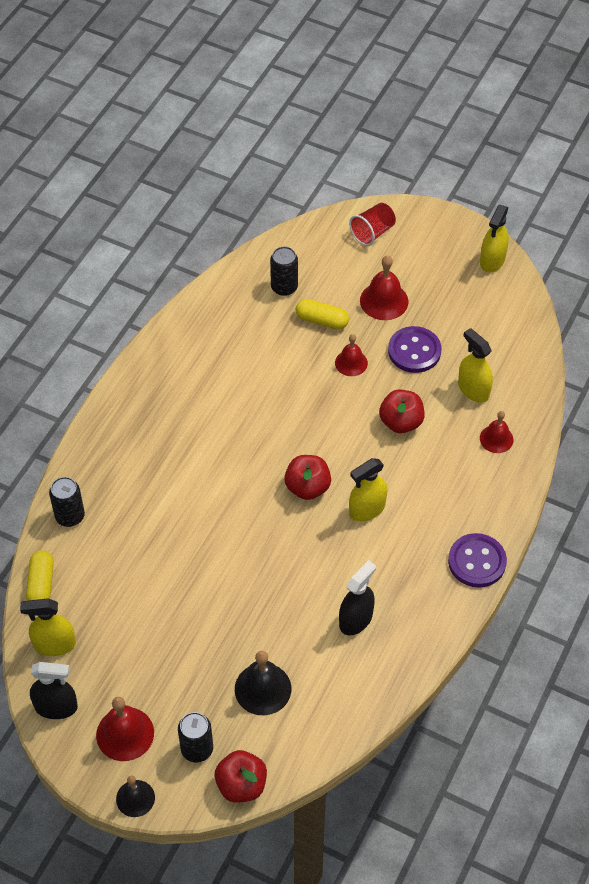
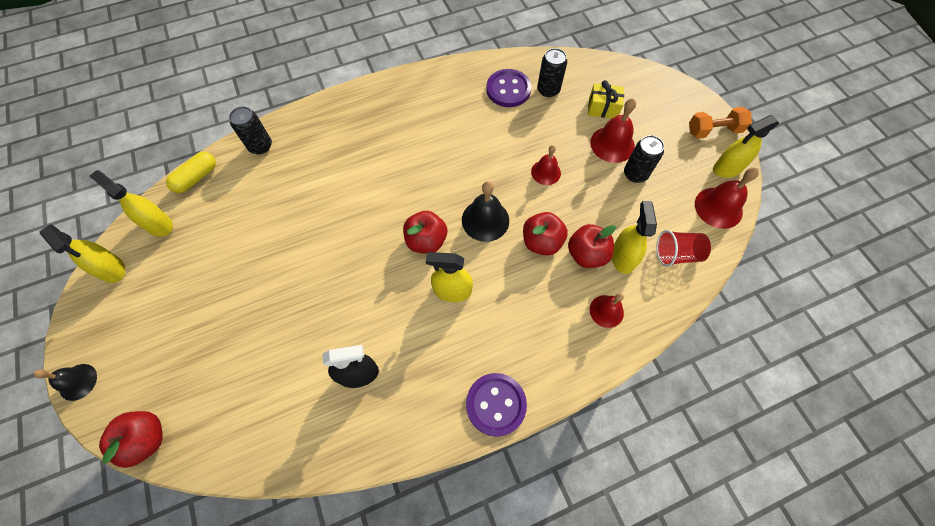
camera: 40 degrees right, 10 degrees up
(56, 707) = (112, 269): black spray bottle -> yellow spray bottle
(125, 733) = (126, 325): red bell -> red bell (718, 207)
(197, 749) = (152, 380): black can -> black can (635, 174)
(263, 689) = (241, 372): black bell -> black bell (485, 220)
(322, 320) = (553, 129): yellow capsule -> none
(347, 273) = (603, 108): none -> yellow gift
(372, 232) = (648, 92): red cup -> red cup (676, 254)
(414, 351) = (602, 195): purple button -> purple button (508, 90)
(444, 407) = (586, 254): none -> red apple
(455, 234) = (713, 131): none -> orange dumbbell

